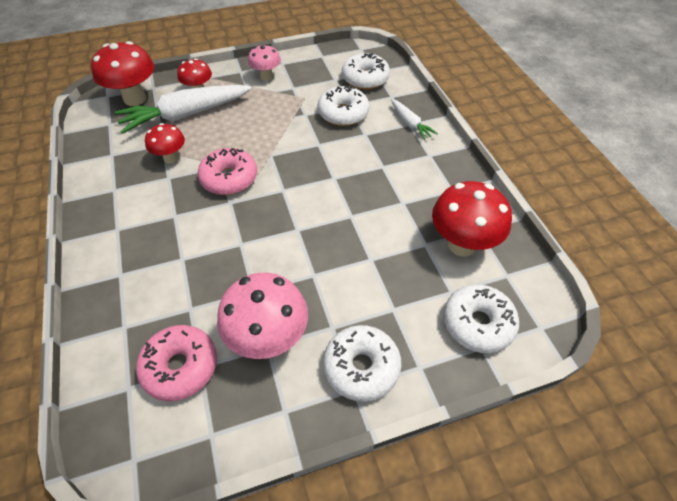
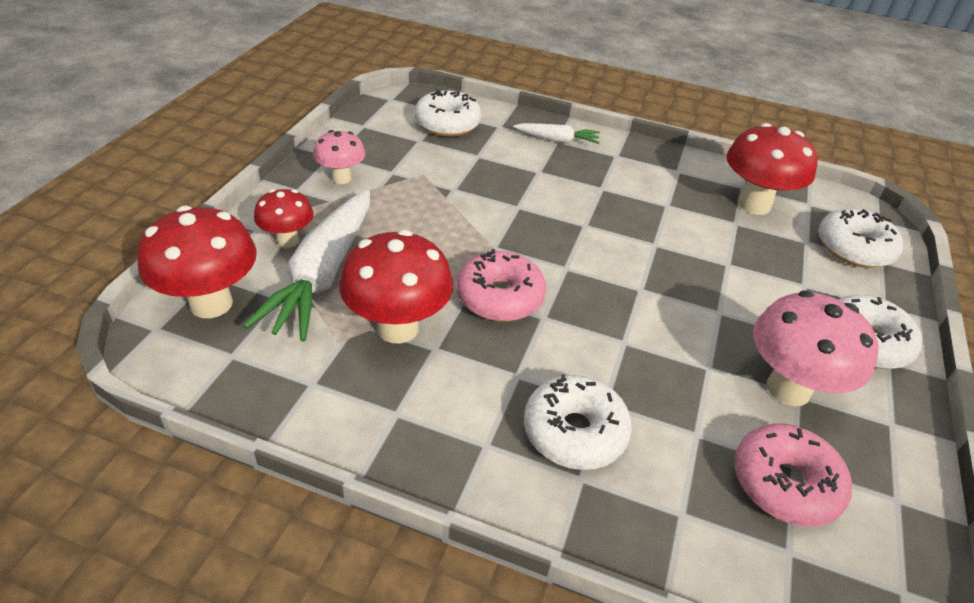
camera: 55 degrees left, 10 degrees down
(171, 158) = (398, 328): red mushroom -> red mushroom, size x1.69
(343, 113) = (487, 166): white donut -> white donut (574, 432)

